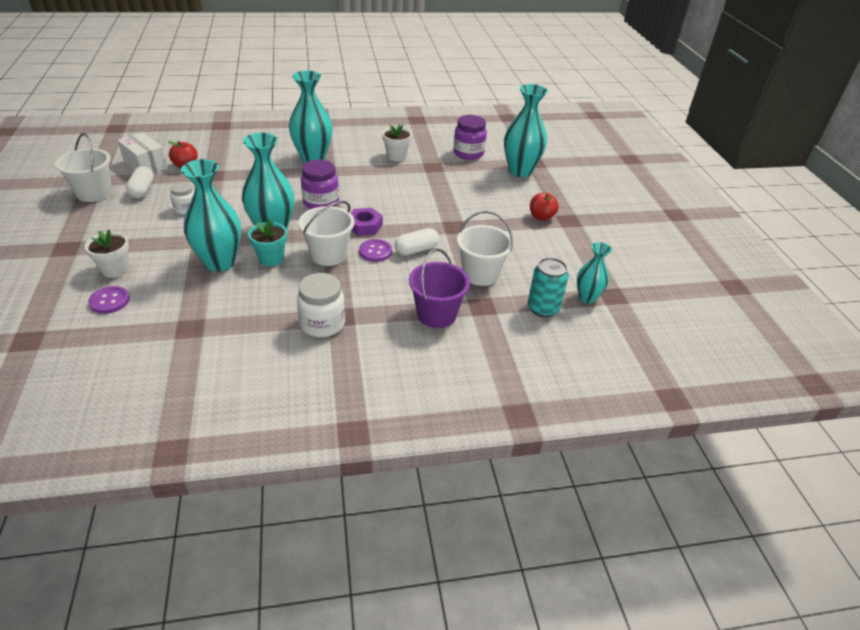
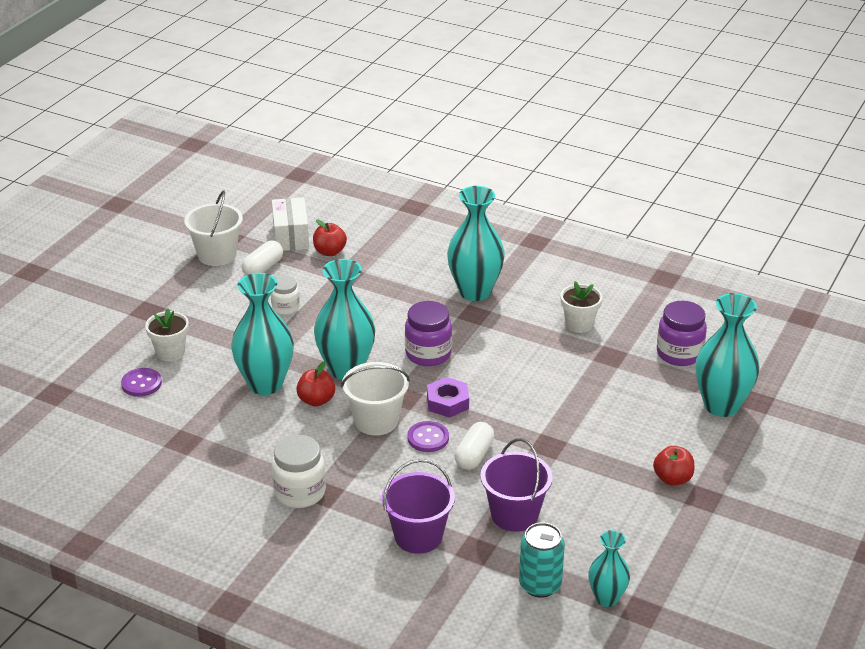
camera: 40 degrees right, 5 degrees down
(271, 258) = (316, 400): turquoise flower pot -> red apple
(416, 250) = (474, 455): white capsule -> white capsule turned 75 degrees counterclockwise
(480, 274) = (514, 515): white bucket -> purple bucket

